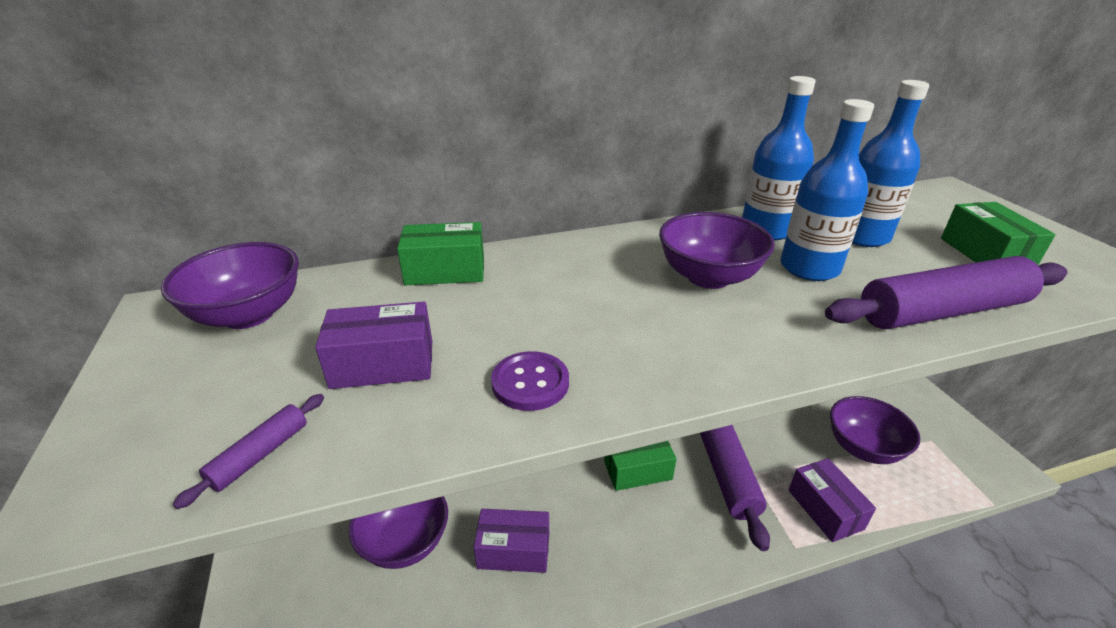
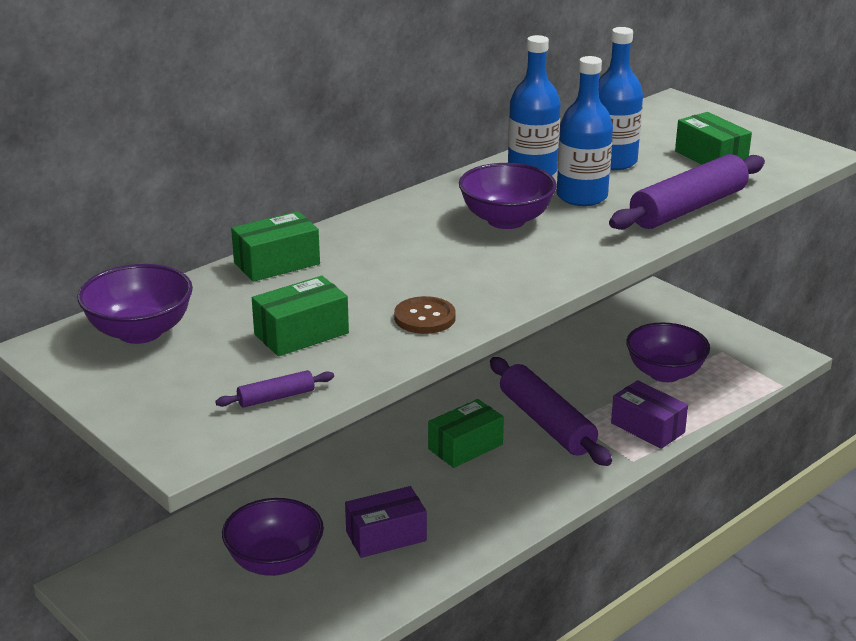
camera: 25 degrees left, 5 degrees down
(260, 455) = (276, 397): purple rolling pin -> purple rolling pin turned 60 degrees clockwise
(383, 364) = (301, 334): purple box -> green box
(530, 383) = (424, 317): purple button -> brown button

